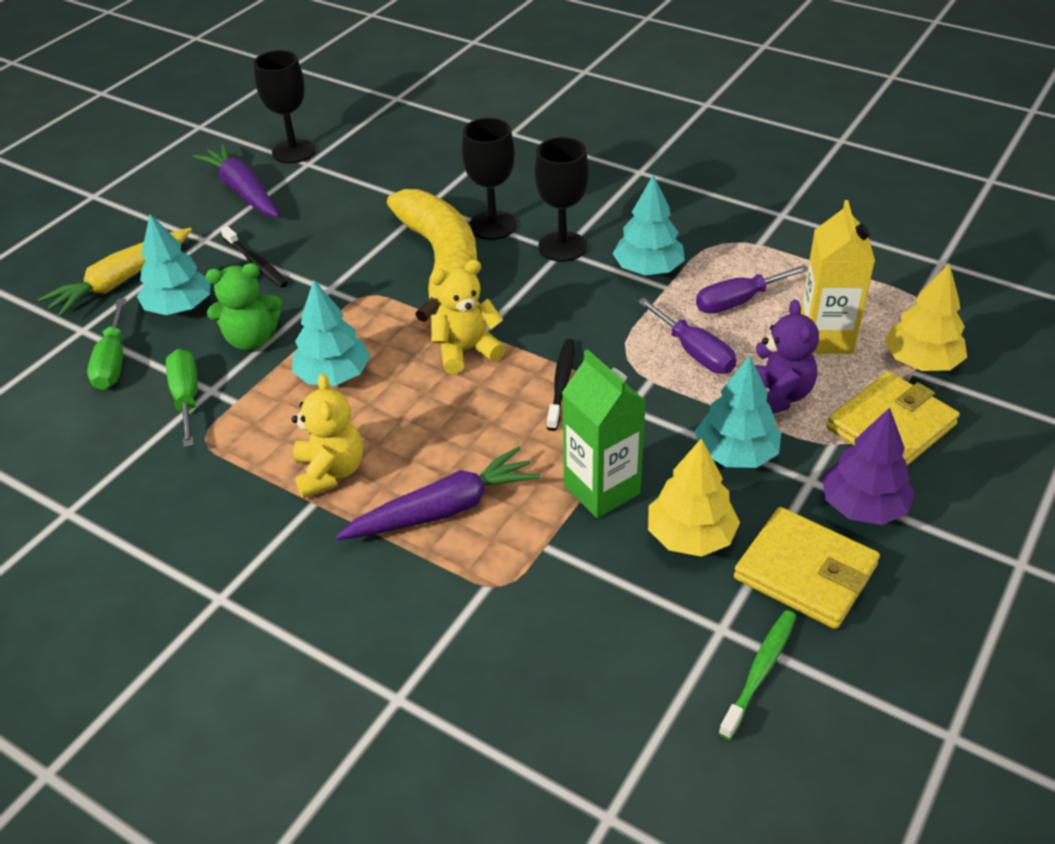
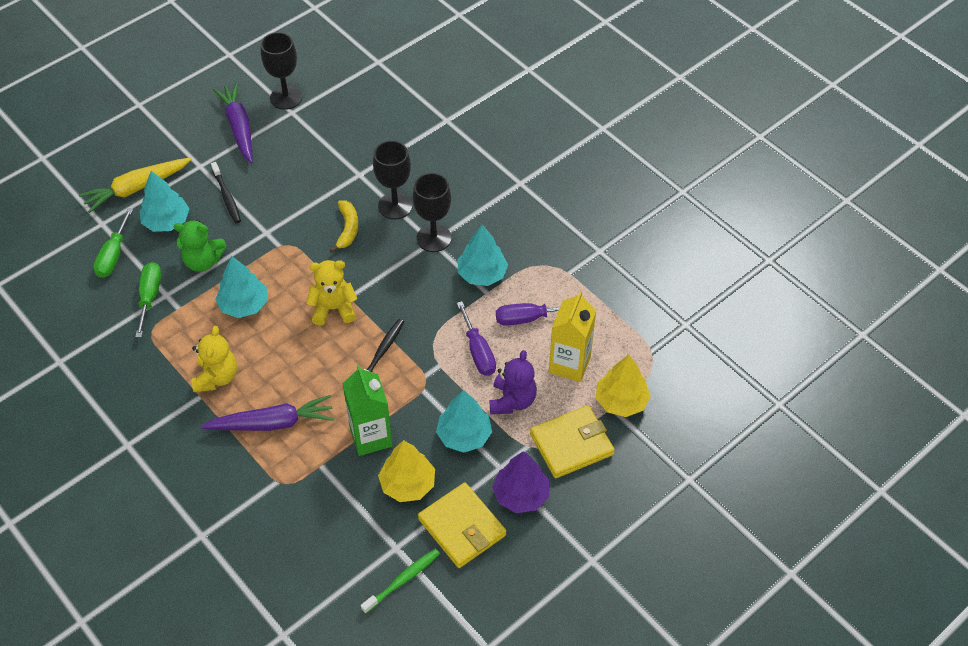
camera: 15 degrees right, 10 degrees up
(441, 261) = (347, 229): yellow banana -> yellow banana, size x0.46

